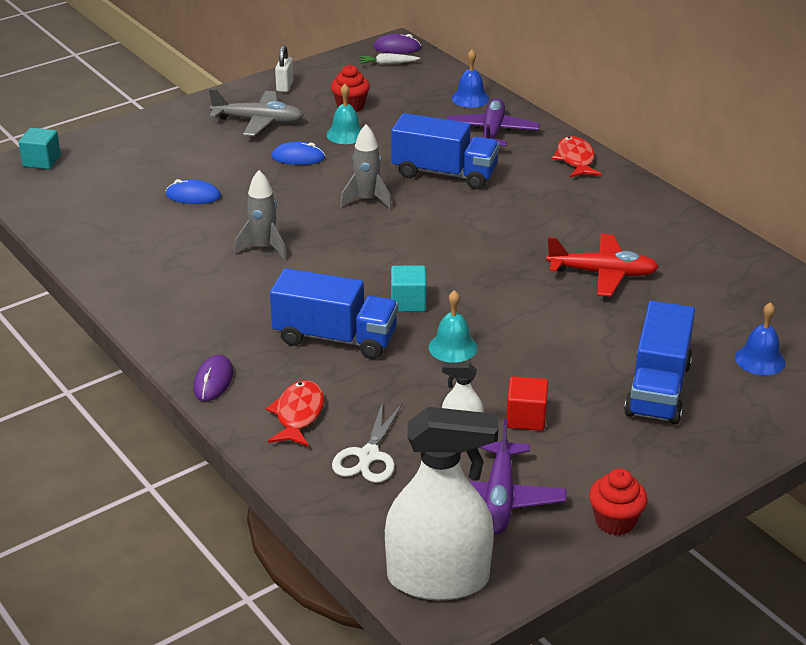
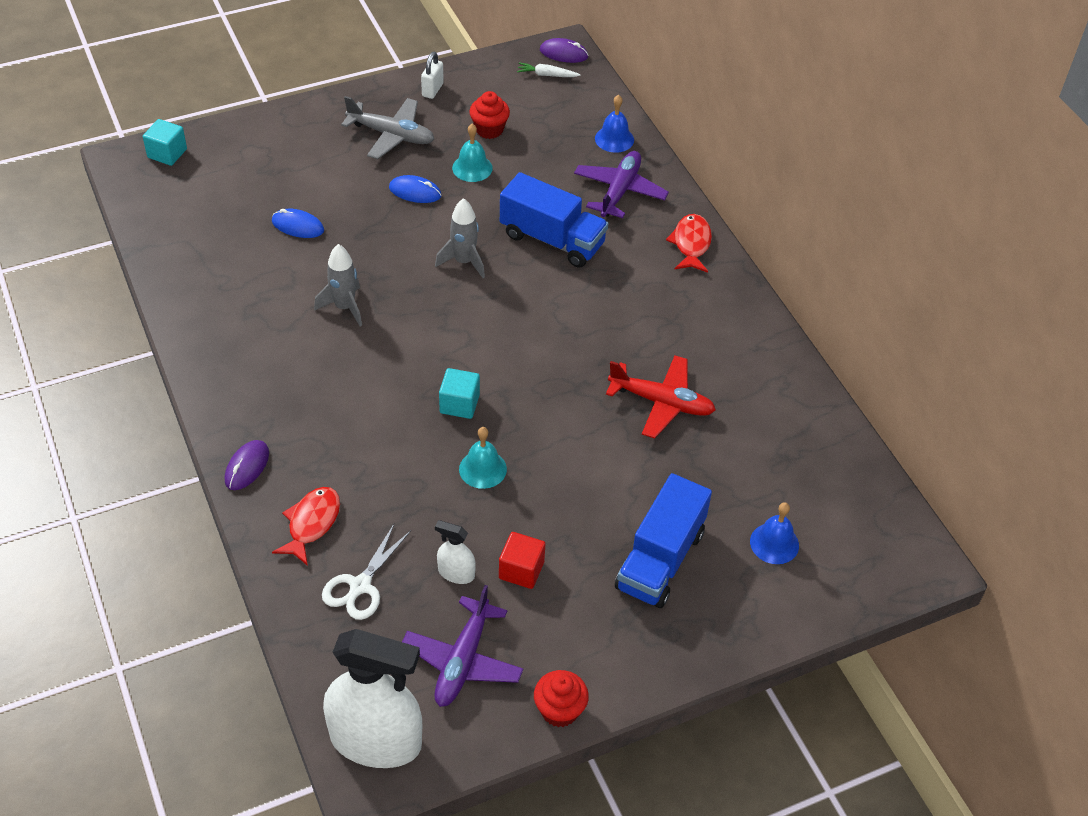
camera: 10 degrees right, 15 degrees up
(335, 338) = (376, 435): blue truck -> none

